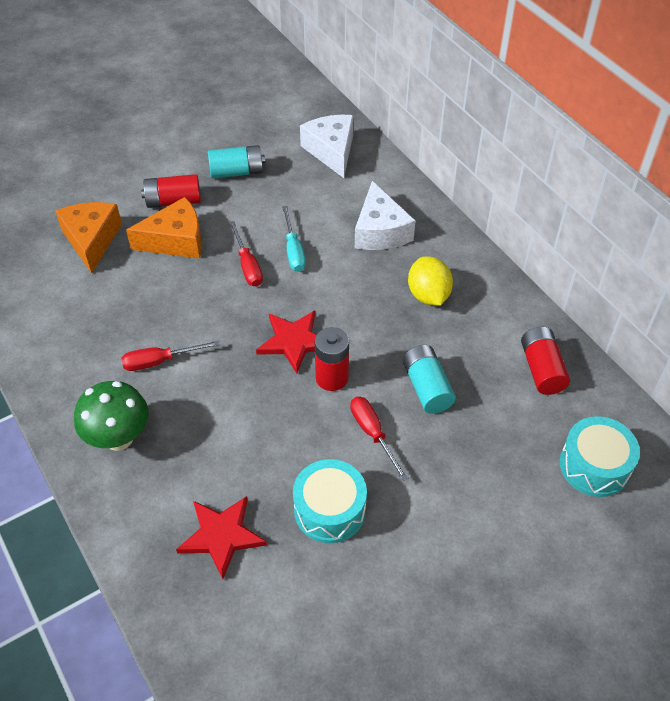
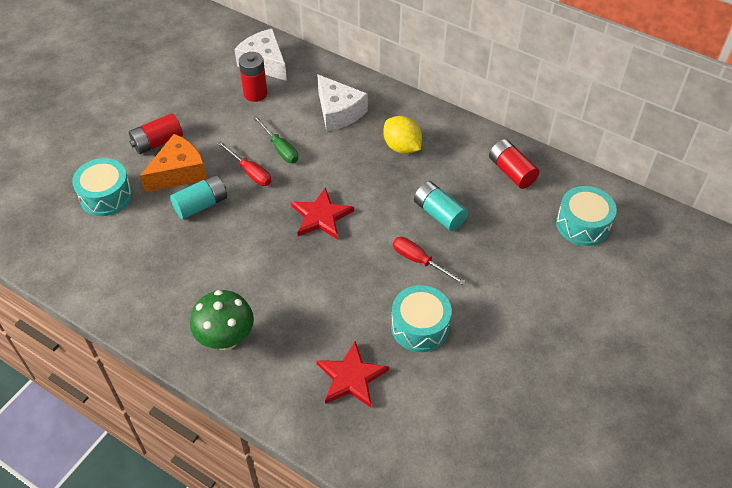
camera: 25 degrees left, 0 degrees up
(91, 240) = (106, 196): orange cheese -> turquoise drum
(160, 361) = (223, 269): red screwdriver -> none
(237, 172) = (197, 103): turquoise battery -> turquoise battery (201, 205)
(293, 251) = (280, 148): turquoise screwdriver -> green screwdriver
(332, 378) = (365, 232): red battery -> red battery (255, 94)

